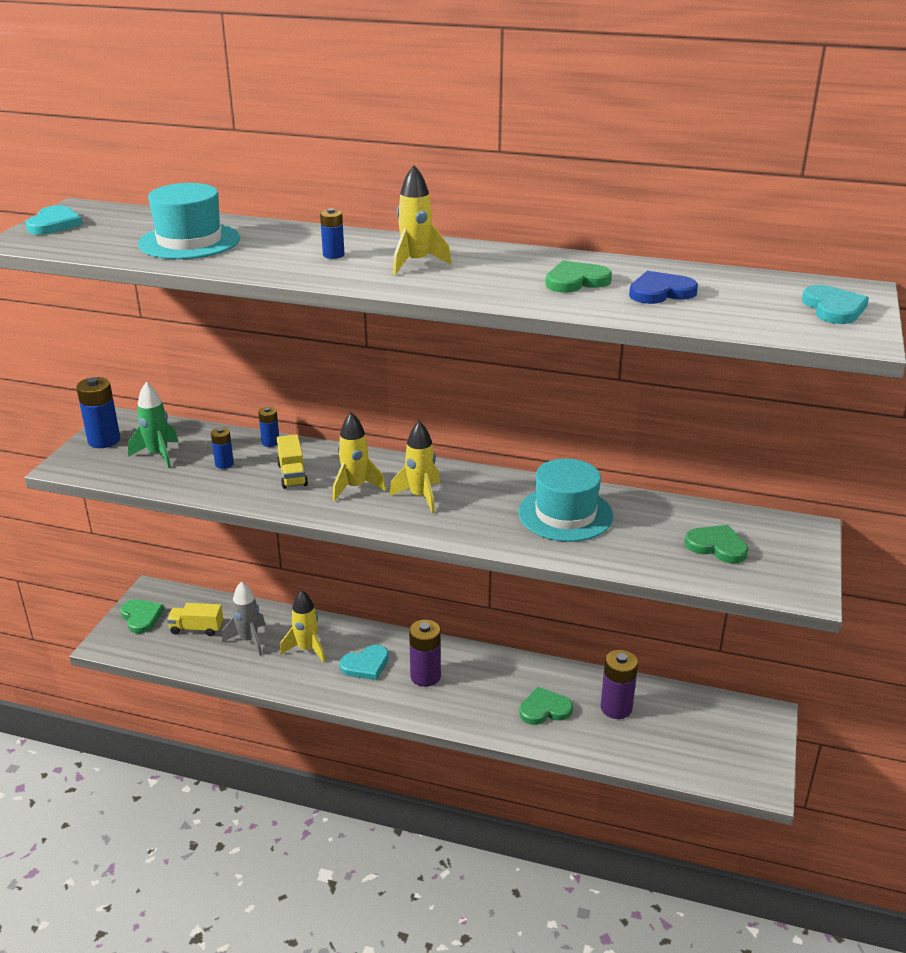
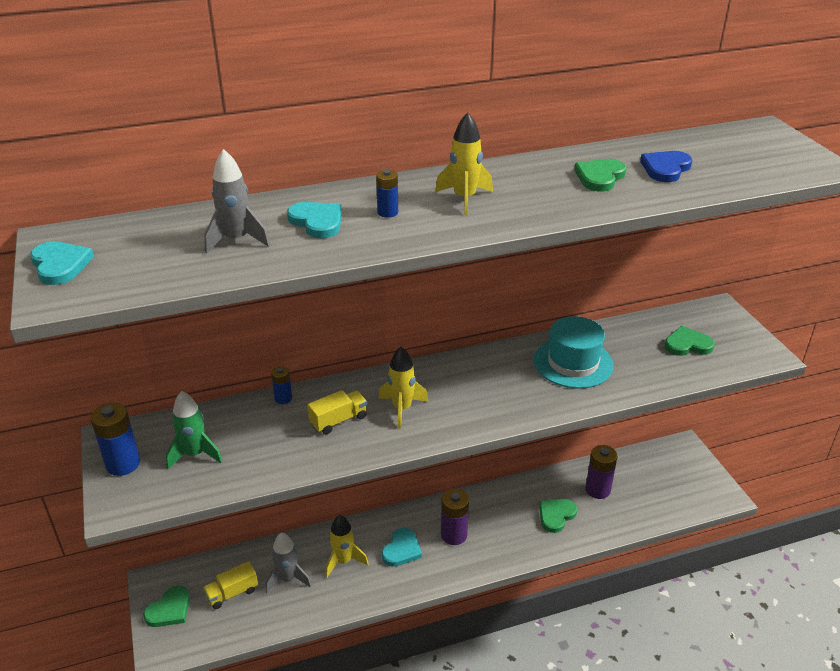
camera: 35 degrees left, 5 degrees up
(141, 617) = (169, 609): green heart -> green heart turned 105 degrees clockwise
(189, 241) = (236, 240): turquoise hat -> grey rocket
(224, 464) = (267, 436): blue battery -> none
(292, 475) = (338, 420): yellow truck -> yellow truck turned 75 degrees counterclockwise
(420, 496) = (460, 394): yellow rocket -> none
(833, 308) = (777, 147): turquoise heart -> turquoise heart (317, 222)

